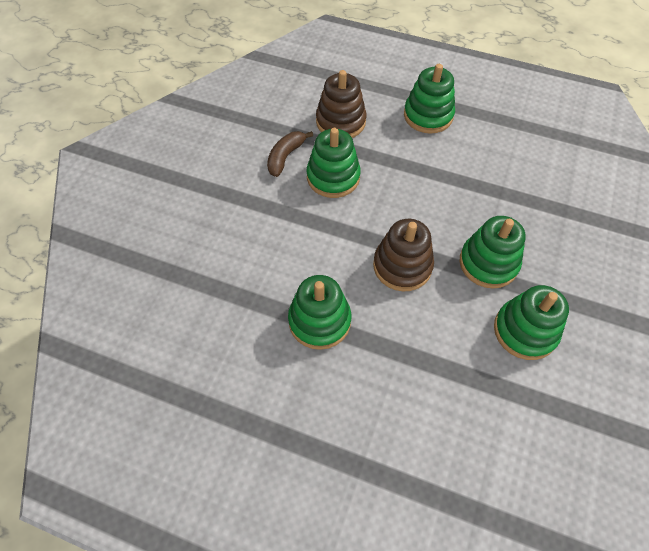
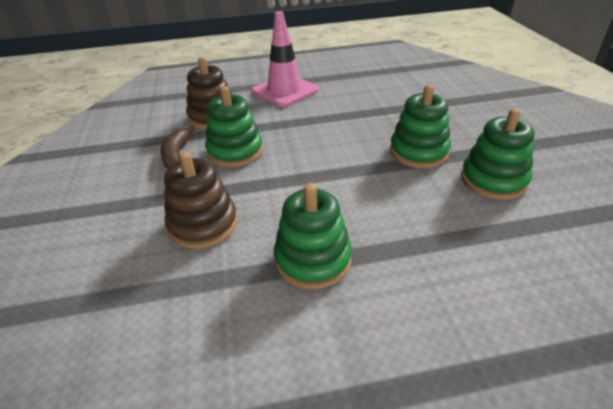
camera: 30 degrees left, 20 degrees down
(402, 266) = (352, 183): brown stacking toy -> brown stacking toy (203, 224)
(428, 115) = (285, 91): green stacking toy -> pink traffic cone

